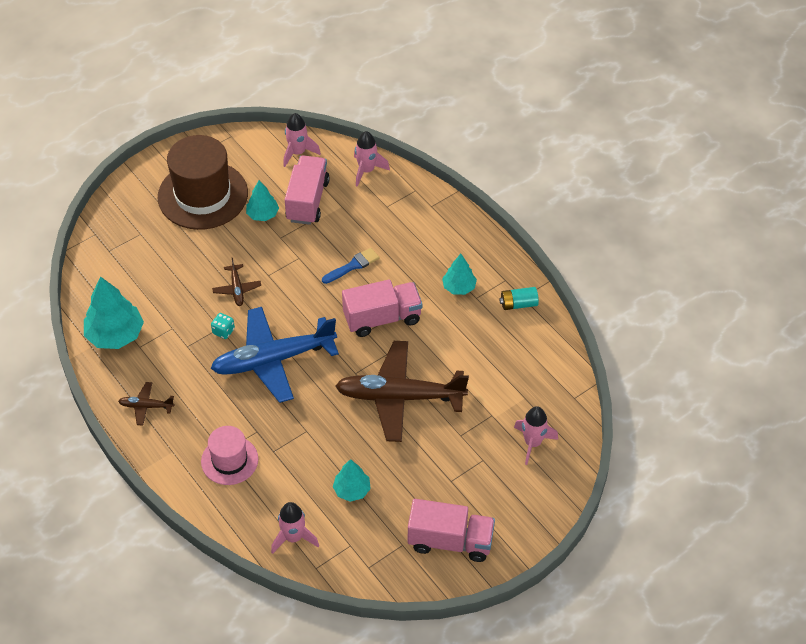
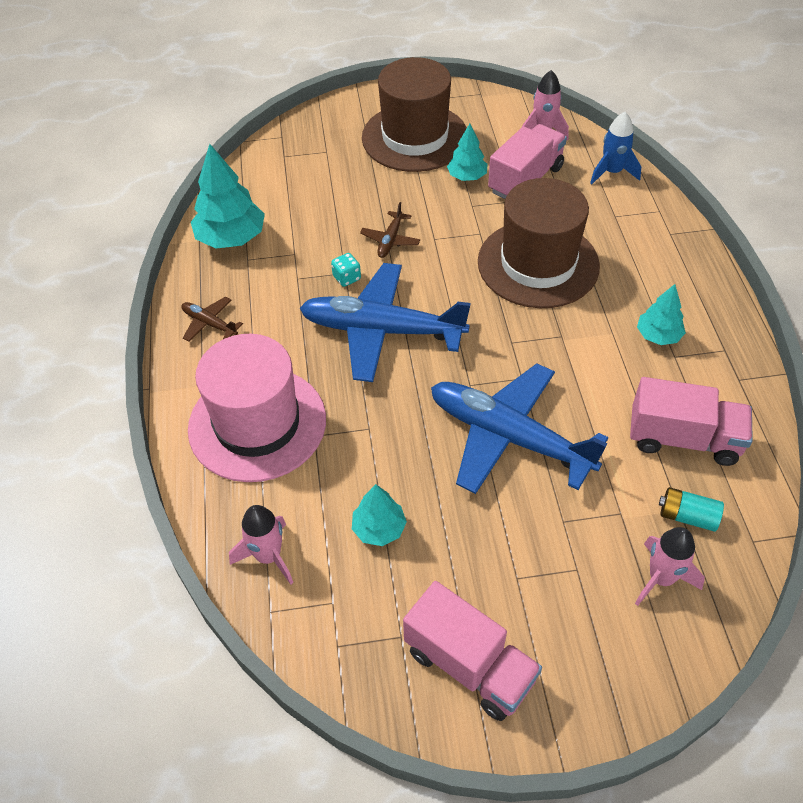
camera: 30 degrees right, 0 degrees up
(229, 460) = (257, 424): pink hat -> pink hat, size x1.79
(353, 266) = (538, 264): blue brush -> brown hat
(367, 170) = (612, 172): pink rocket -> blue rocket
(382, 318) = (540, 335): pink truck -> pink truck (683, 439)
(400, 397) = (509, 437): brown plane -> blue plane
(518, 304) = (729, 385): turquoise battery -> turquoise battery (687, 516)

